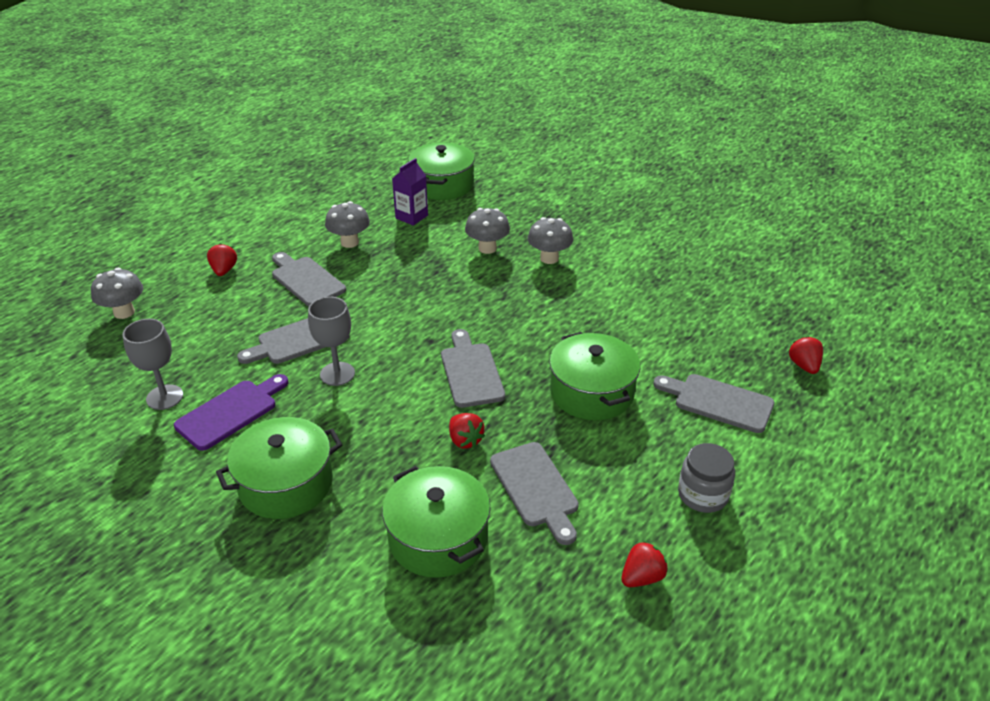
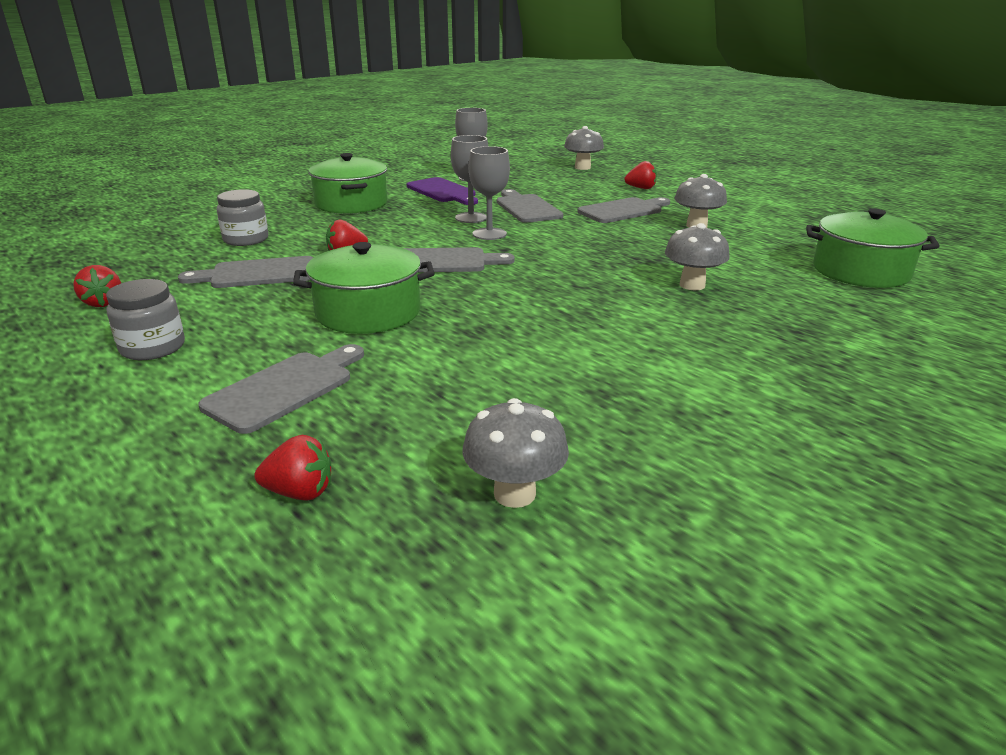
camera: 100 degrees right, 10 degrees down
(389, 354) = (489, 234): none -> grey goblet
(411, 217) = (763, 252): purple carton -> none
(438, 538) = (246, 239): green pot -> grey jar
(549, 258) = (668, 319): grey mushroom -> grey mushroom (514, 493)

